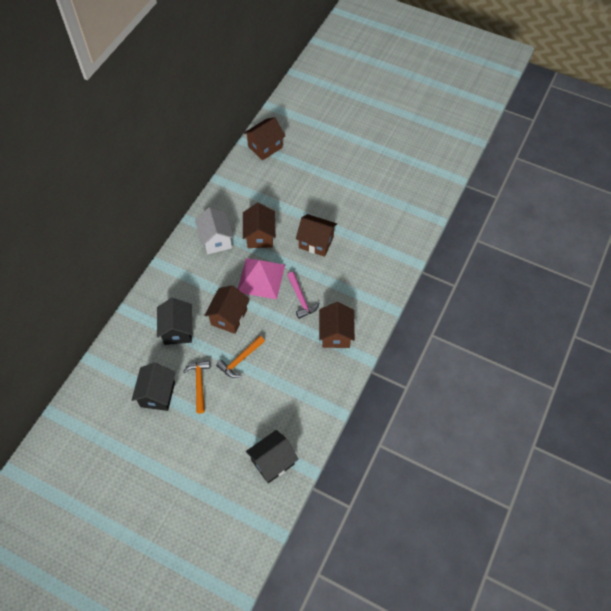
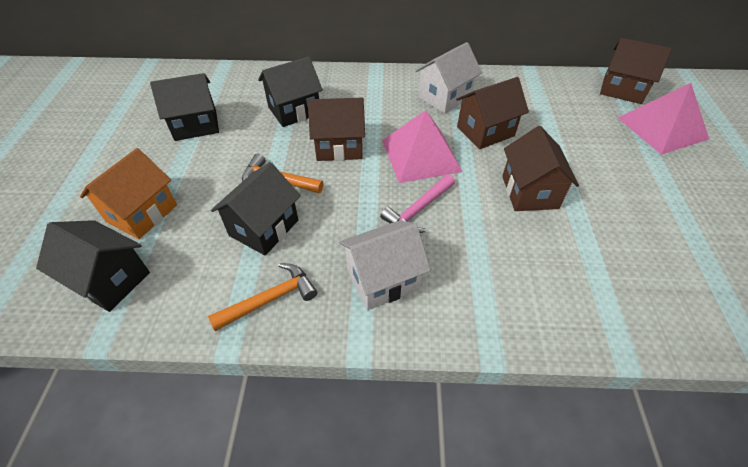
camera: 65 degrees right, 10 degrees down
(199, 384) = (223, 154): orange hammer -> orange hammer (270, 299)
(228, 440) = (142, 213): none -> orange house
(274, 377) = (264, 228): none -> black house
(305, 153) = (662, 128): none -> pink pyramid
(336, 334) = (382, 279): brown house -> white house

